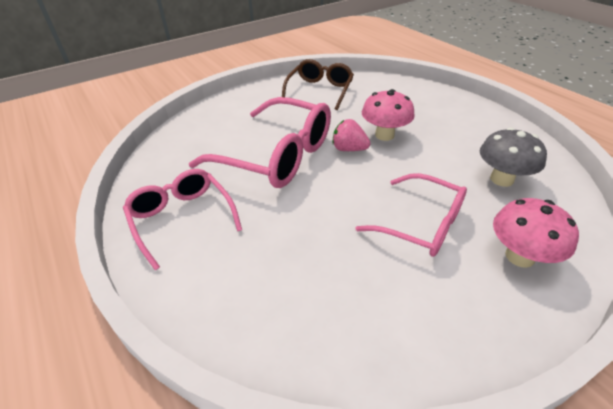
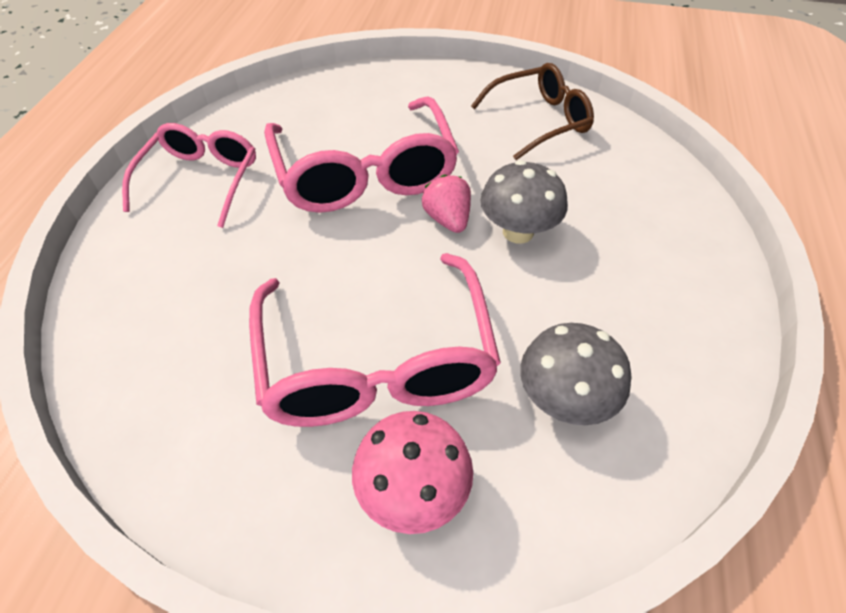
camera: 45 degrees right, 10 degrees up
(384, 135) = (518, 232): pink mushroom -> grey mushroom
(421, 224) = (376, 362): pink glasses -> pink glasses, size x1.56

